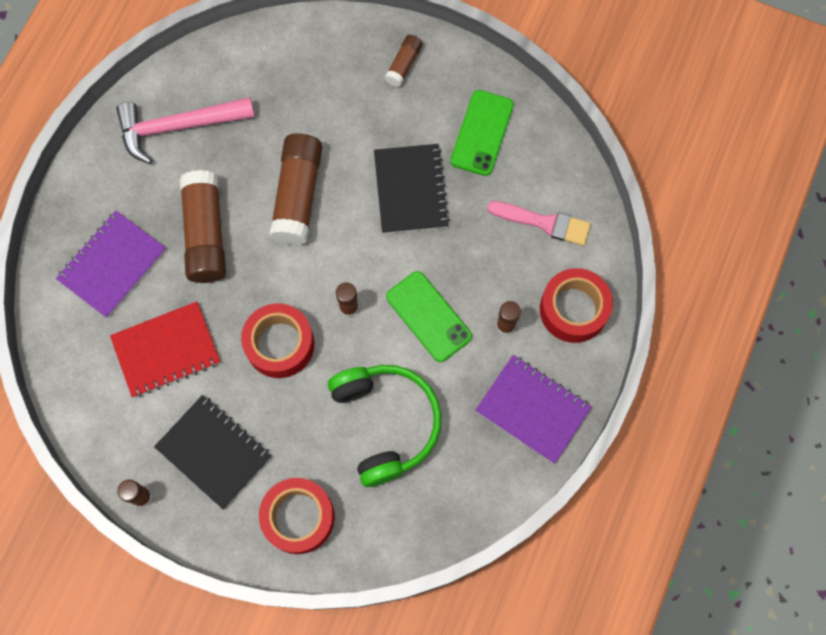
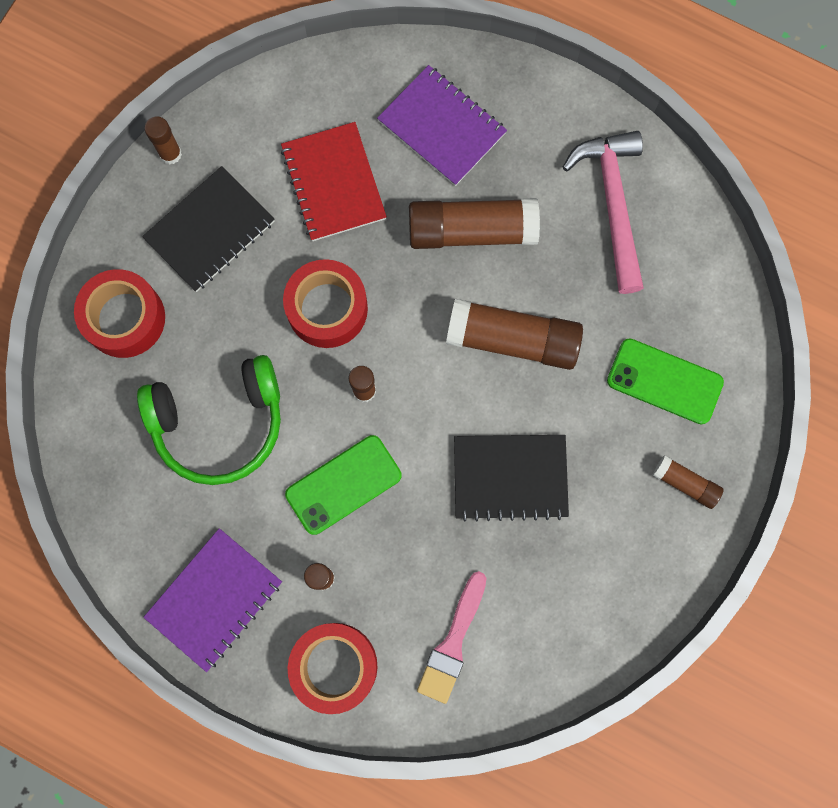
camera: 95 degrees right, 5 degrees up
(482, 133) = (582, 575): green phone -> green phone (664, 381)

